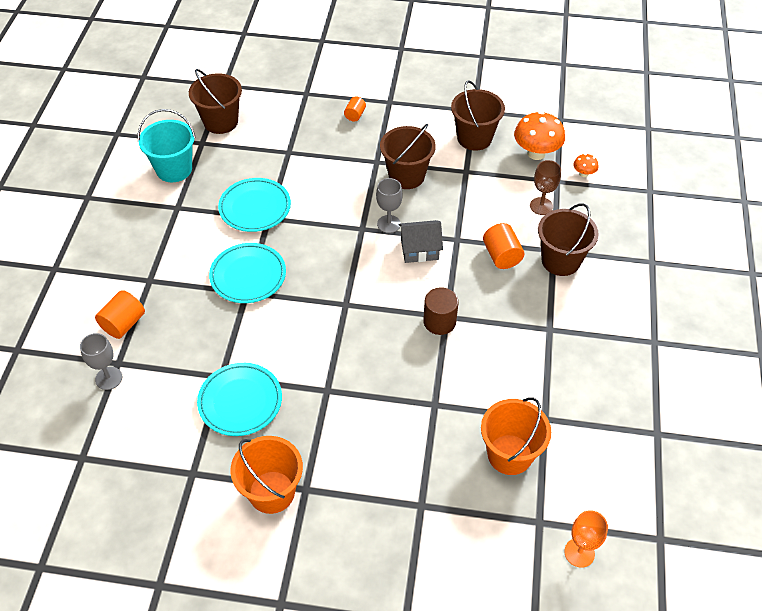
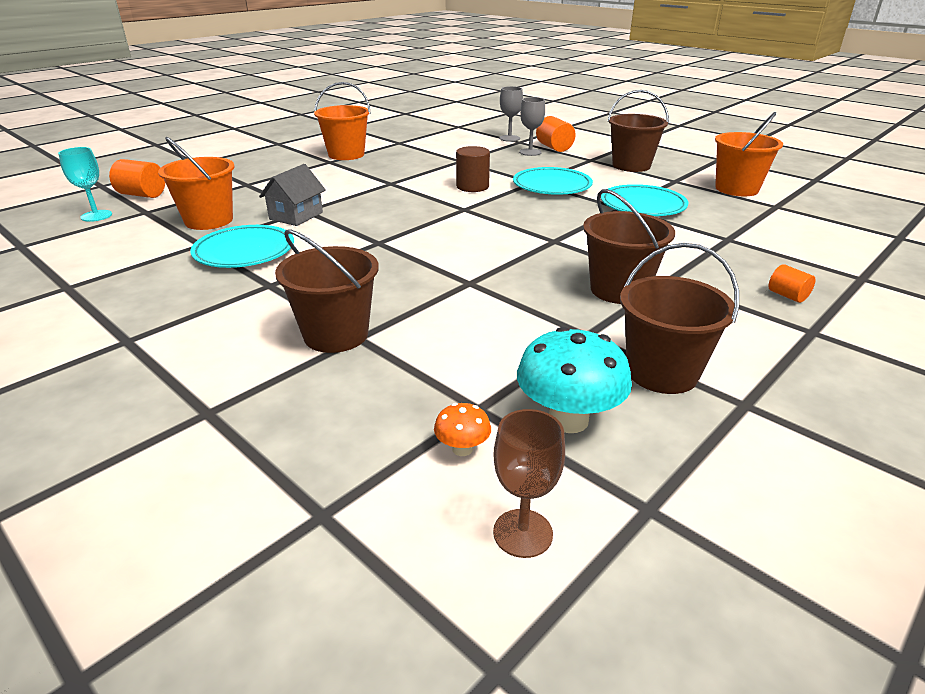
camera: 125 degrees right, 20 degrees down
(174, 169) = (736, 189): turquoise bucket -> orange bucket
(221, 122) = (813, 221): brown bucket -> brown bucket (631, 165)
(240, 401) = (429, 161): turquoise plate -> turquoise plate (244, 252)
(389, 224) = (544, 255): grey goblet -> grey goblet (530, 152)
(419, 250) = (483, 258): grey house -> grey house (296, 216)
(439, 322) = (378, 237): brown cylinder -> brown cylinder (472, 187)
(501, 256) = (405, 299): orange cylinder -> orange cylinder (142, 195)
(536, 153) = (568, 420): orange mushroom -> turquoise mushroom
(541, 206) = (445, 366): brown goblet -> brown goblet (522, 533)
(579, 552) = (96, 216): orange goblet -> turquoise goblet

